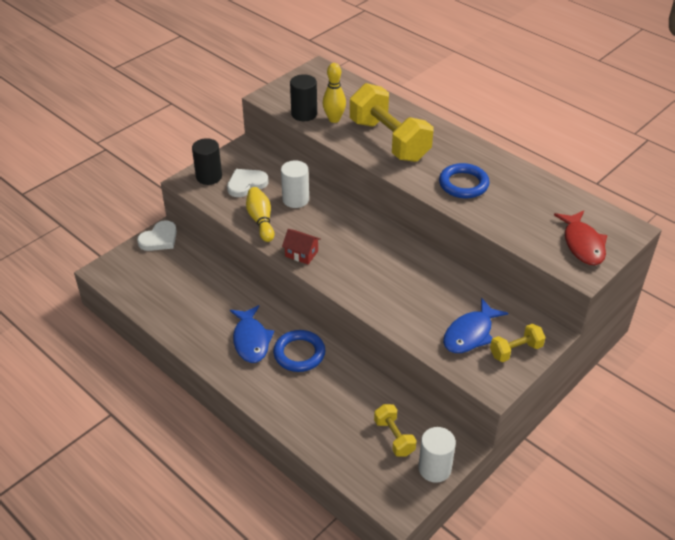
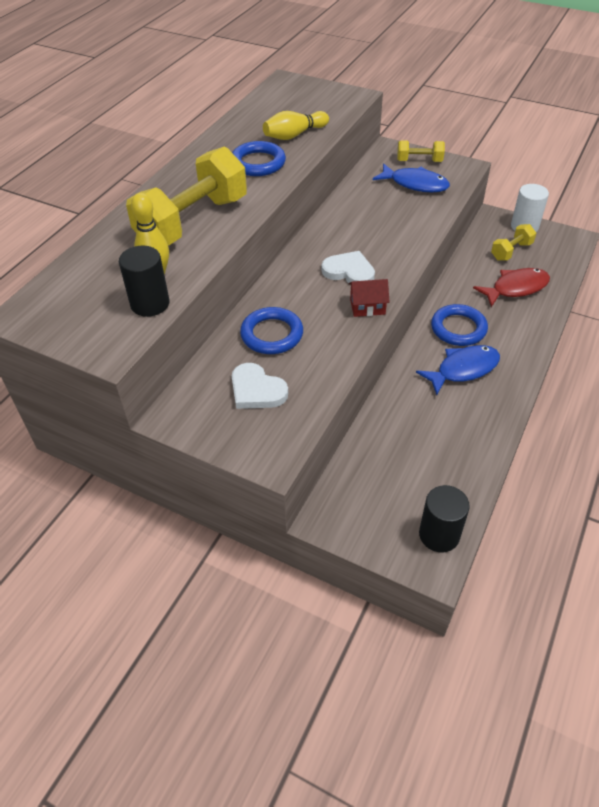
camera: 105 degrees left, 5 degrees up
(159, 239) = (340, 520): white heart -> white heart (349, 271)
(209, 177) = (253, 436): black cylinder -> black cylinder (439, 535)
(261, 220) = (325, 355): yellow bowling pin -> yellow bowling pin (294, 135)
(295, 199) = (272, 334): white cylinder -> blue ring
(301, 254) = (367, 307): red house -> red house turned 75 degrees clockwise
(515, 351) = (419, 161): yellow dumbbell -> yellow dumbbell turned 45 degrees counterclockwise
(582, 244) = (318, 98): red fish -> red fish (516, 288)

